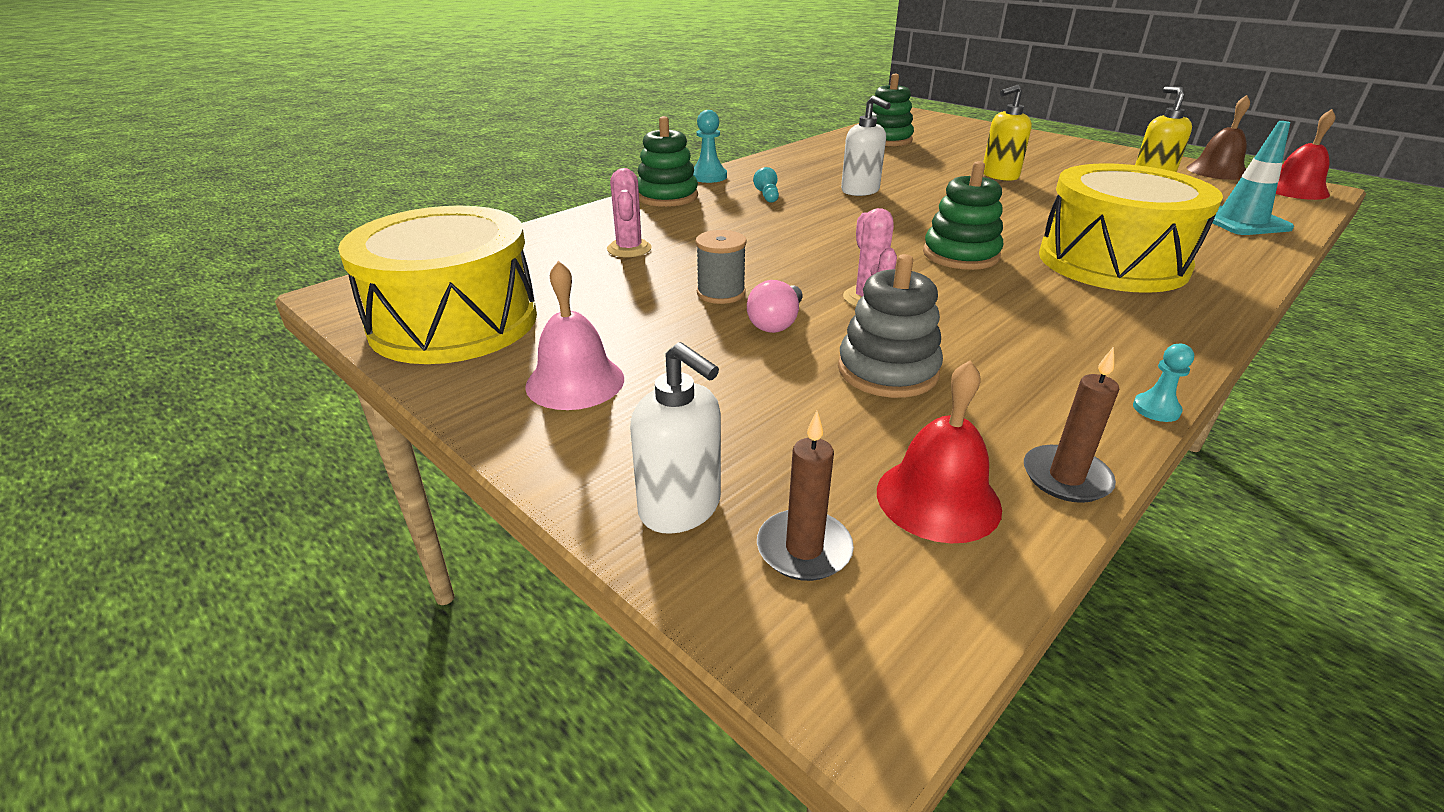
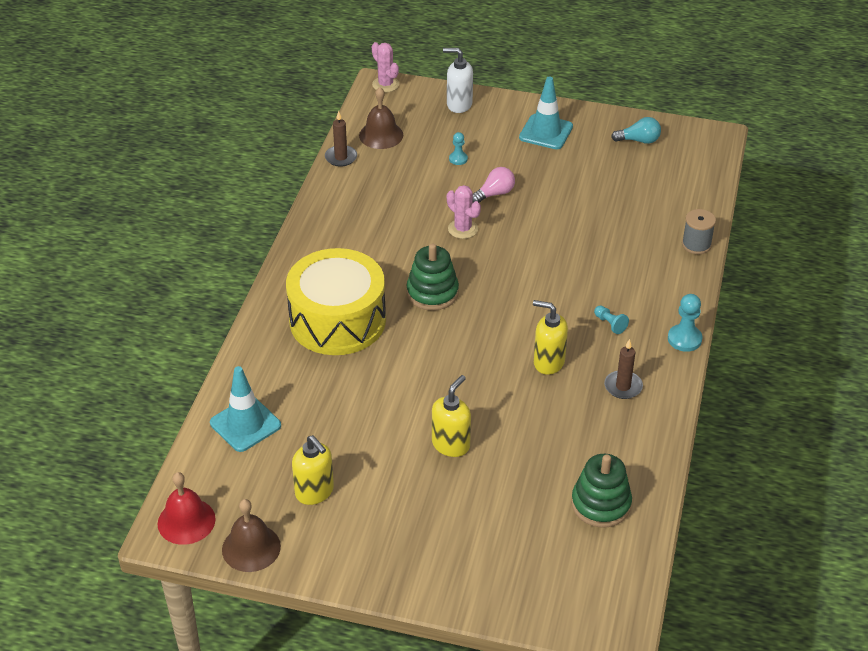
camera: 150 degrees right, 10 degrees up
(454, 322) = (639, 140): yellow drum -> turquoise light bulb
(575, 382) = (546, 132): pink bell -> turquoise traffic cone
(629, 249) = (629, 223): pink cactus -> pink cactus (385, 84)
(667, 196) = (679, 293): green stacking toy -> none
(721, 293) = (540, 204): grey spool -> grey spool (696, 244)
(776, 323) = (494, 194): pink light bulb -> pink light bulb turned 60 degrees clockwise
(804, 549) = (413, 107): brown candle -> brown candle (623, 386)
(860, 191) = (548, 362): white soap dispenser -> yellow soap dispenser
(887, 371) = (426, 183): grey stacking toy -> none
(938, 499) = (381, 135): red bell -> brown bell
(1156, 409) = (310, 201): turquoise pawn -> turquoise pawn (458, 159)

